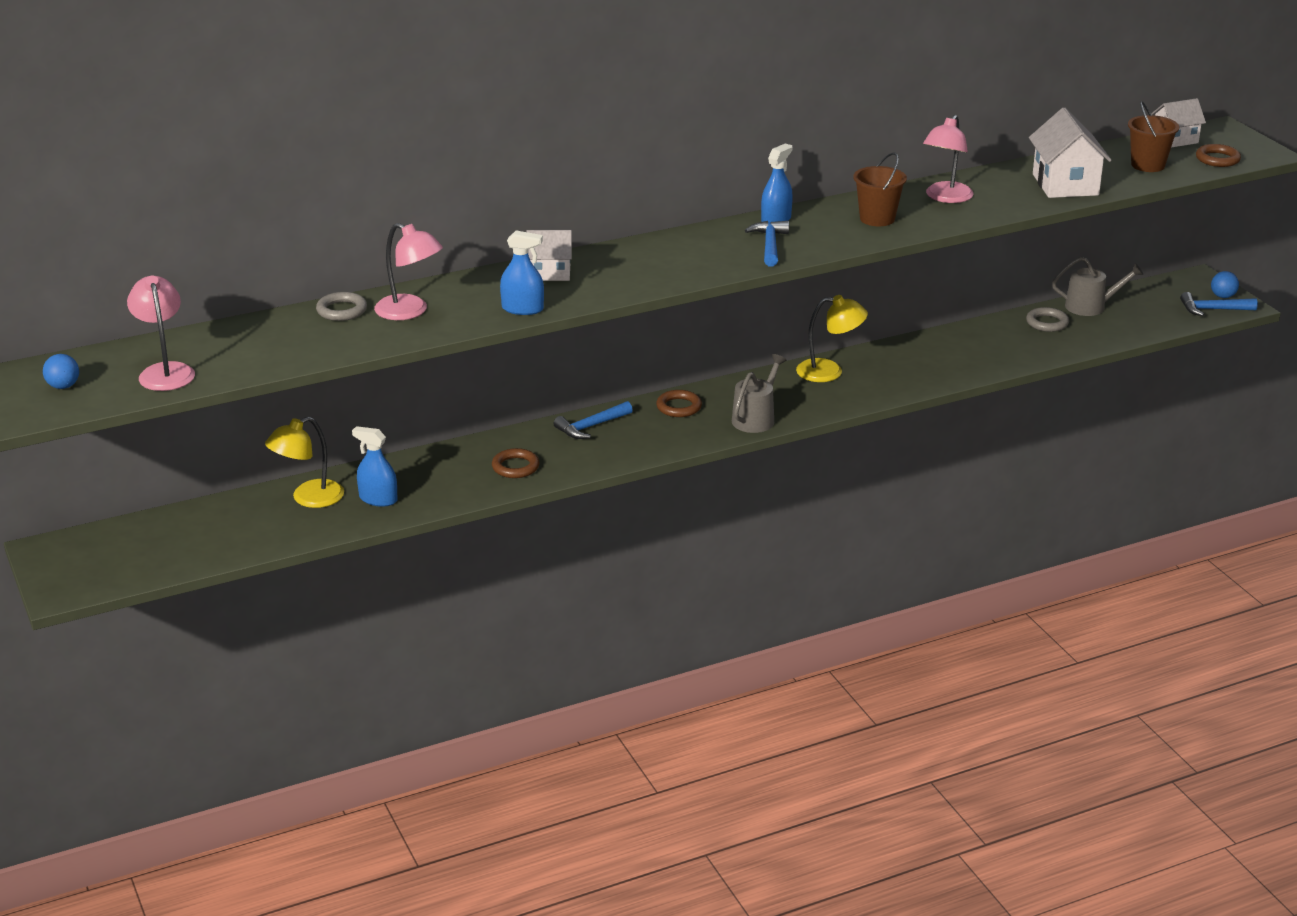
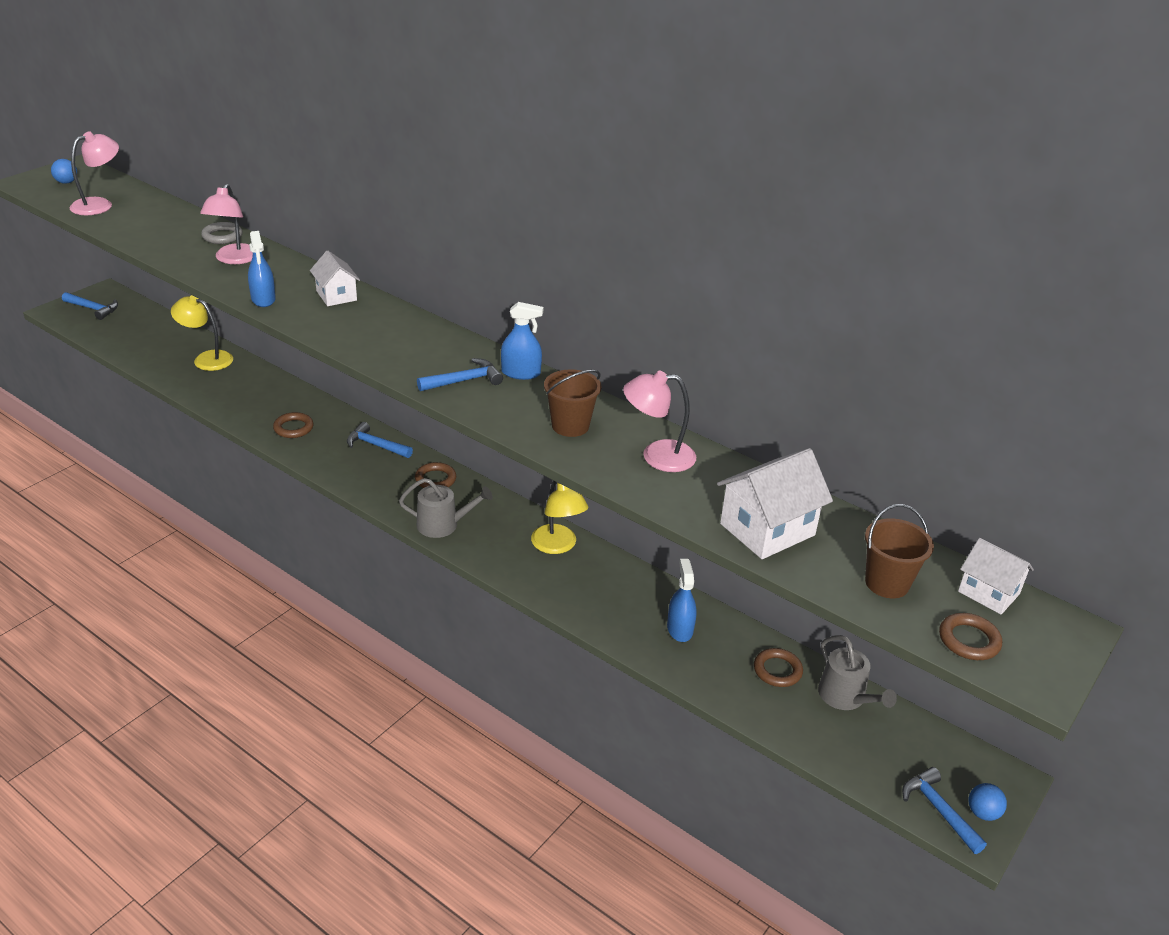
camera: 60 degrees right, 5 degrees up
(87, 563) = (93, 309): none -> blue hammer
(378, 499) = (218, 385): blue spray bottle -> blue spray bottle (679, 629)
(1047, 323) = (777, 670): grey ring -> brown ring

